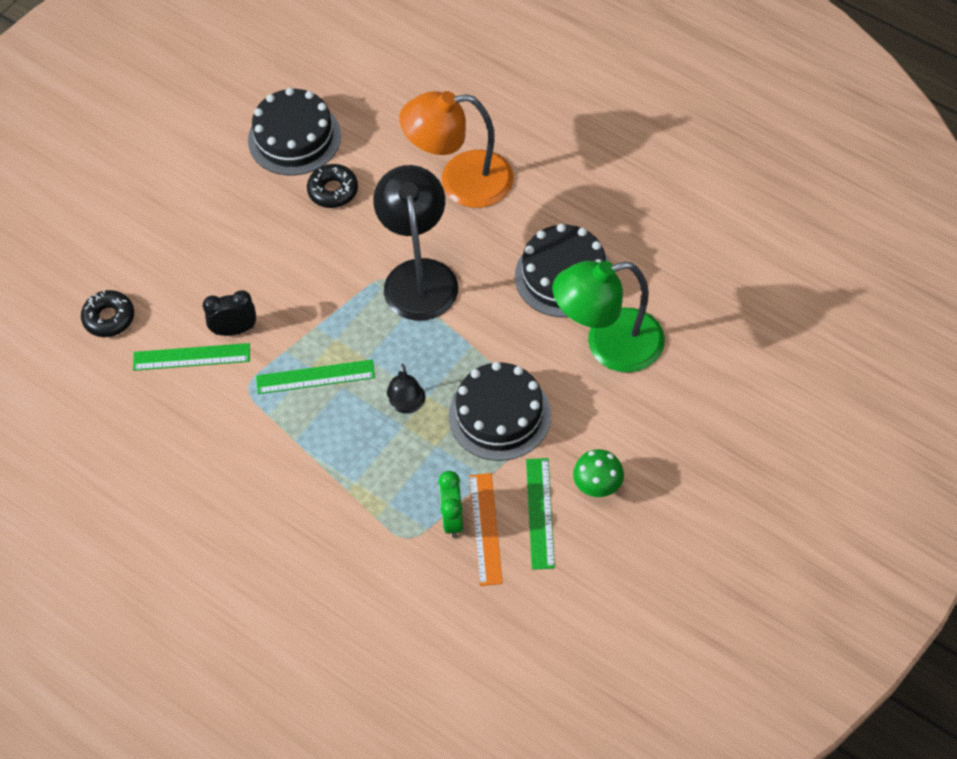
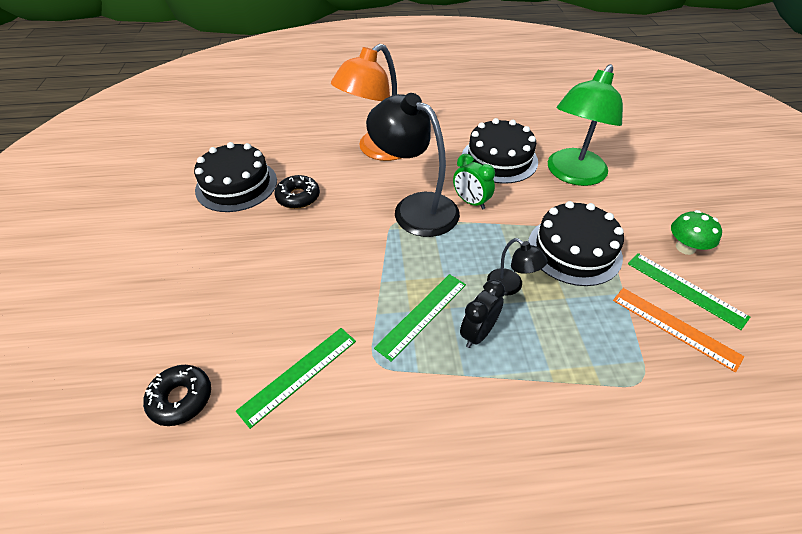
camera: 45 degrees left, 10 degrees down
(234, 330) = (317, 327): black clock -> black clock (478, 333)
(453, 520) = (648, 339): green clock -> green clock (471, 202)

